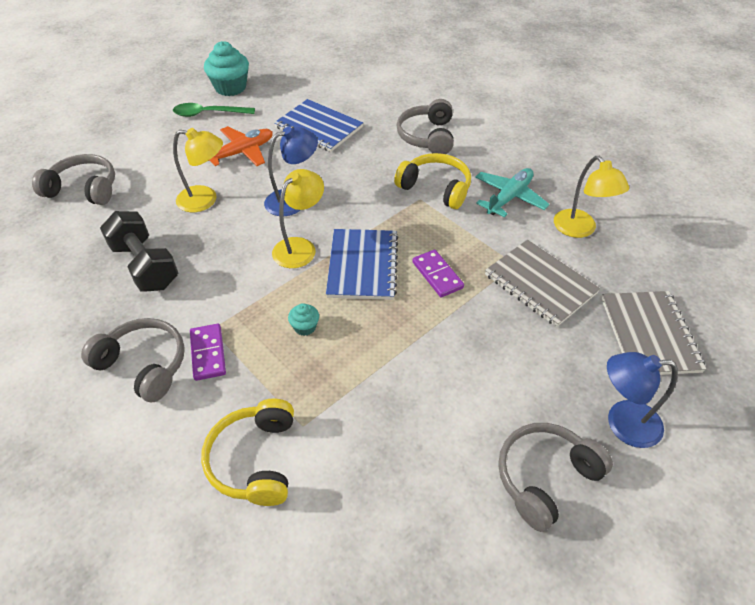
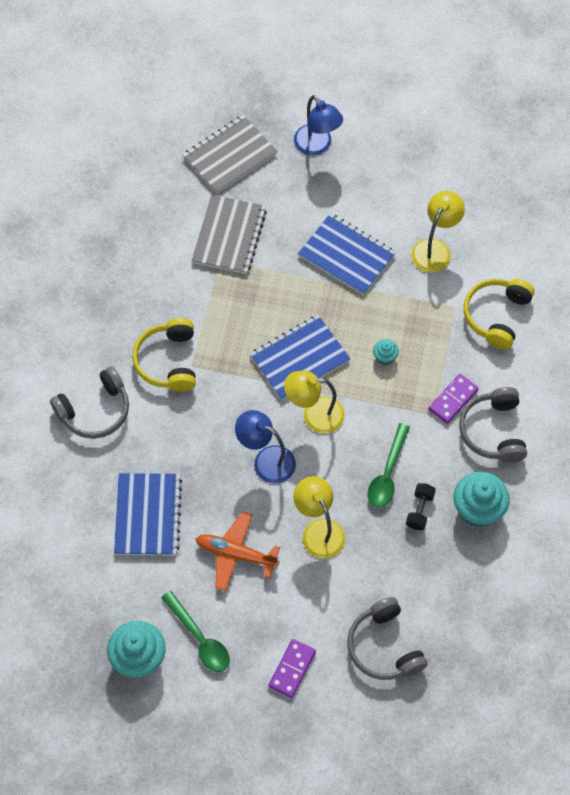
camera: 125 degrees left, 15 degrees up
(96, 305) = (478, 509): none -> turquoise cupcake
(145, 266) = (419, 510): black dumbbell -> black dumbbell, size x0.52
(199, 264) = (387, 473): none -> green spoon
(254, 460) = (496, 315): yellow headphones -> yellow headphones turned 150 degrees clockwise
(437, 275) = (270, 304): purple domino -> purple domino (292, 669)
(447, 364) = (346, 255): none -> blue notebook
(509, 197) = (140, 301): turquoise plane -> none
(545, 477) = (386, 169): grey headphones -> none
(580, 229) = (146, 235): yellow lamp -> yellow lamp (435, 249)

